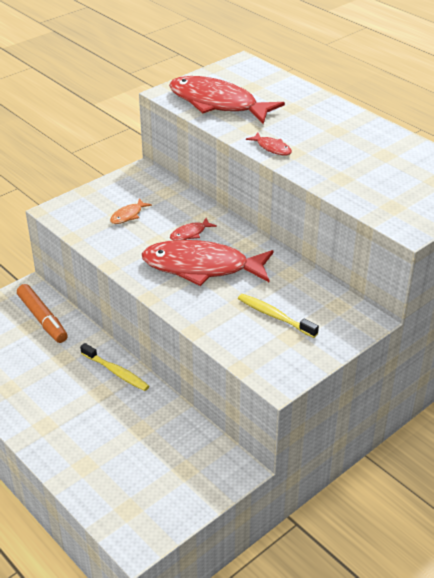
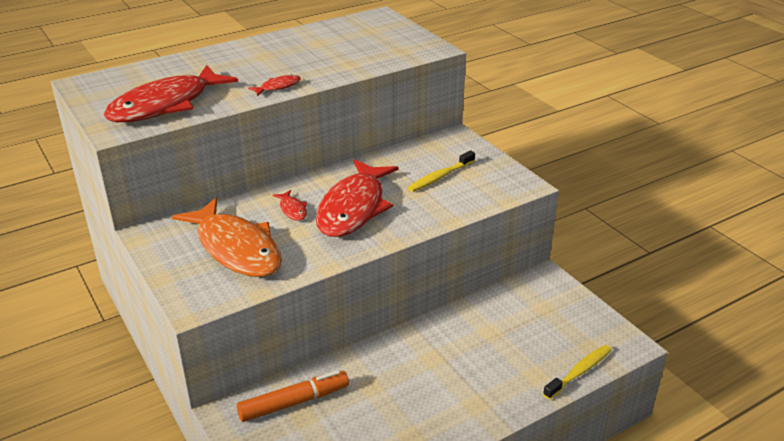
camera: 80 degrees left, 5 degrees down
(116, 372) = (404, 344): yellow toothbrush -> yellow toothbrush (579, 372)
(128, 215) = (236, 248): orange fish -> orange fish, size x2.49

